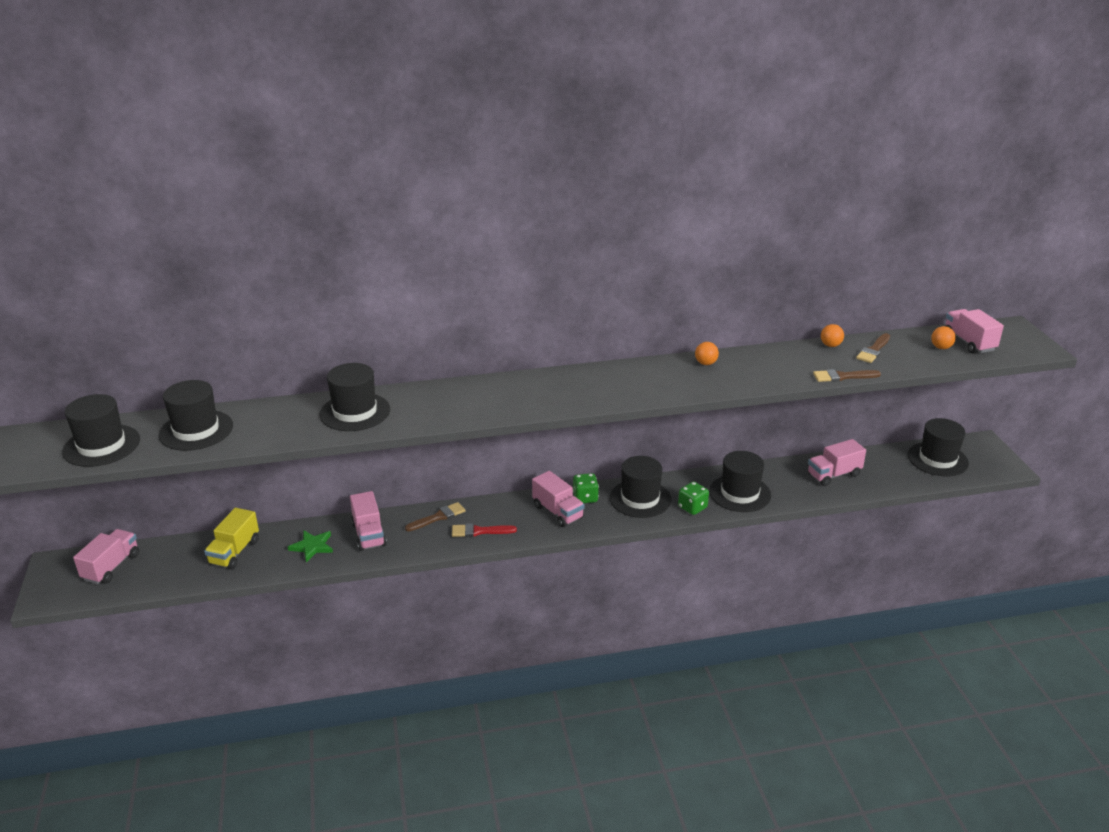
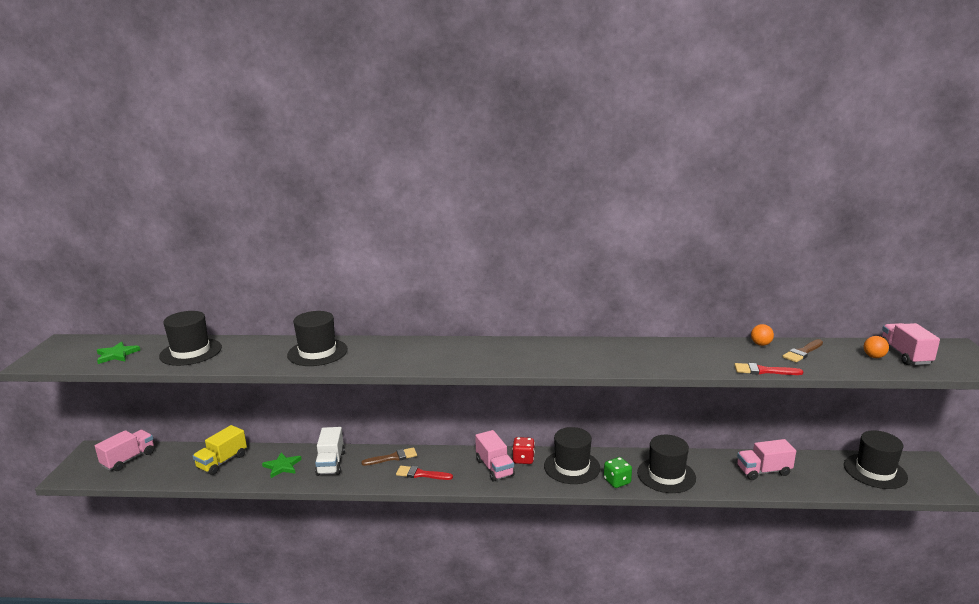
camera: 15 degrees right, 10 degrees down
(101, 445) = (117, 355): black hat -> green star
(369, 534) = (331, 463): pink truck -> white truck
(585, 498) = (523, 459): green dice -> red dice
(705, 363) = (635, 347): orange ball -> none
(842, 376) = (763, 371): brown brush -> red brush

